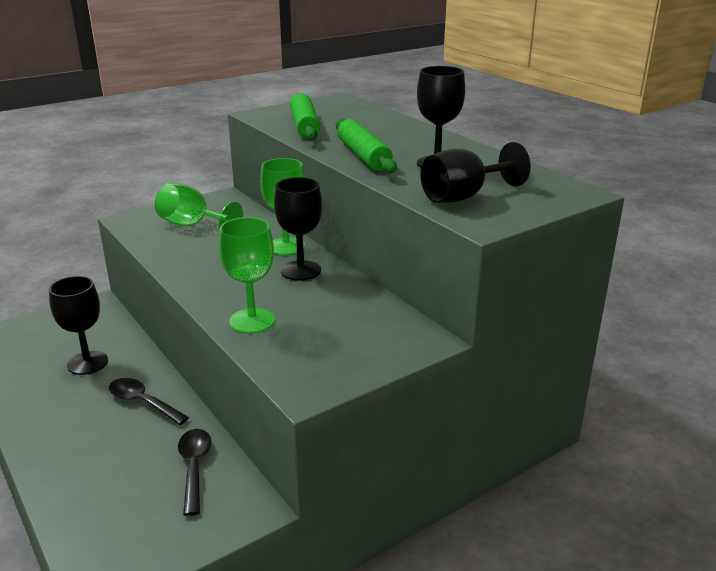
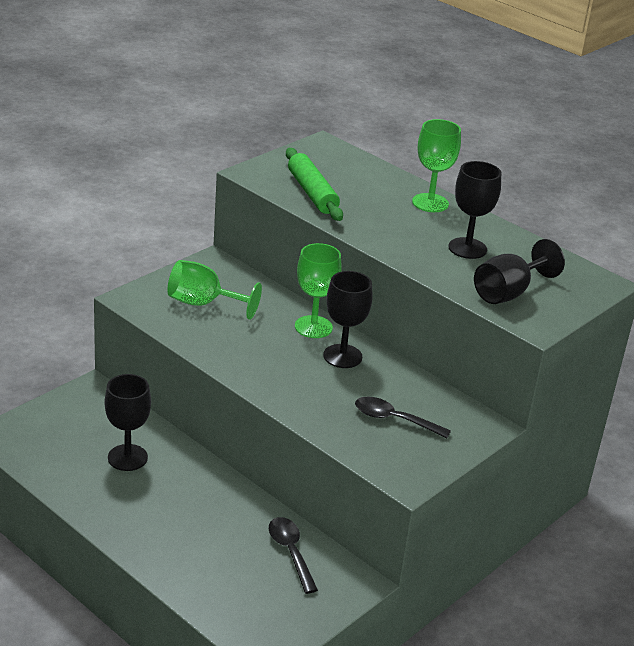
camera: 15 degrees left, 5 degrees up
(142, 402) = (208, 495): black spoon -> black spoon (394, 419)
(252, 321) = (327, 416): green goblet -> green goblet (430, 203)
(364, 155) = (394, 239): green rolling pin -> none

